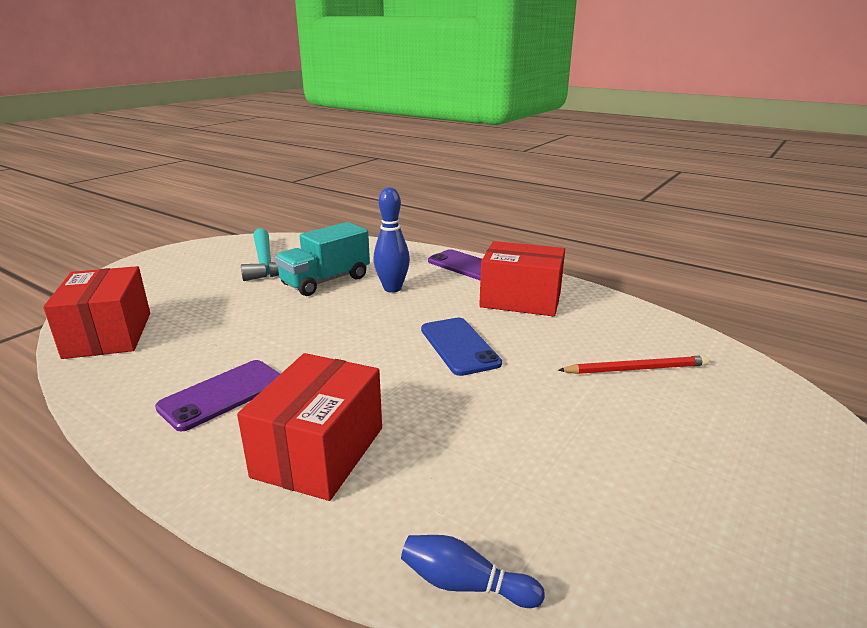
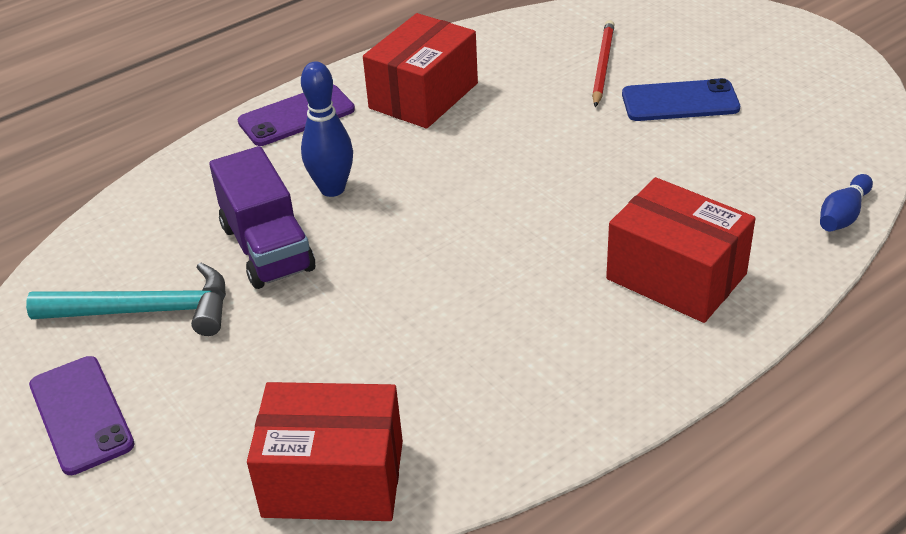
camera: 70 degrees left, 15 degrees up
(223, 395) = (549, 347): purple phone -> purple phone (81, 414)
(325, 281) = (267, 248): turquoise truck -> purple truck
(459, 346) = (514, 160): blue phone -> blue phone (680, 101)

